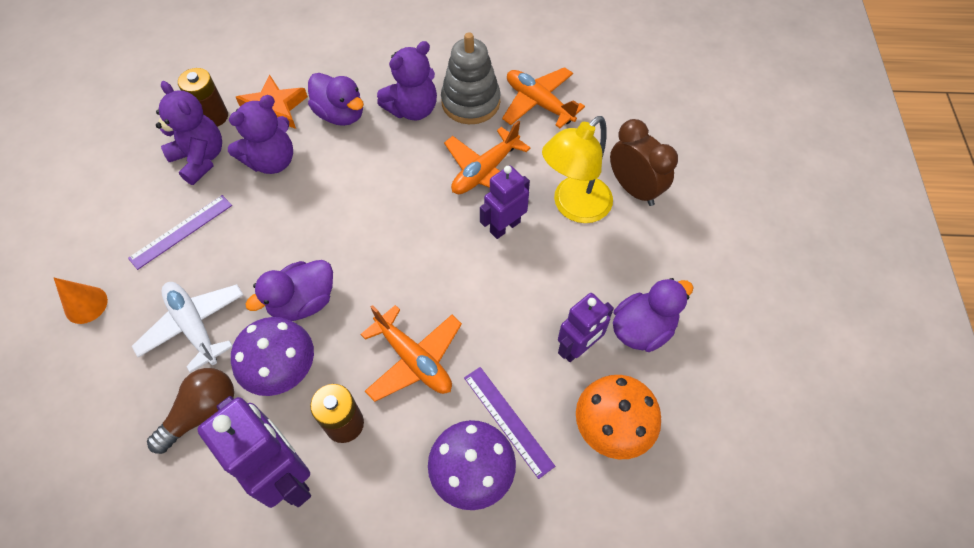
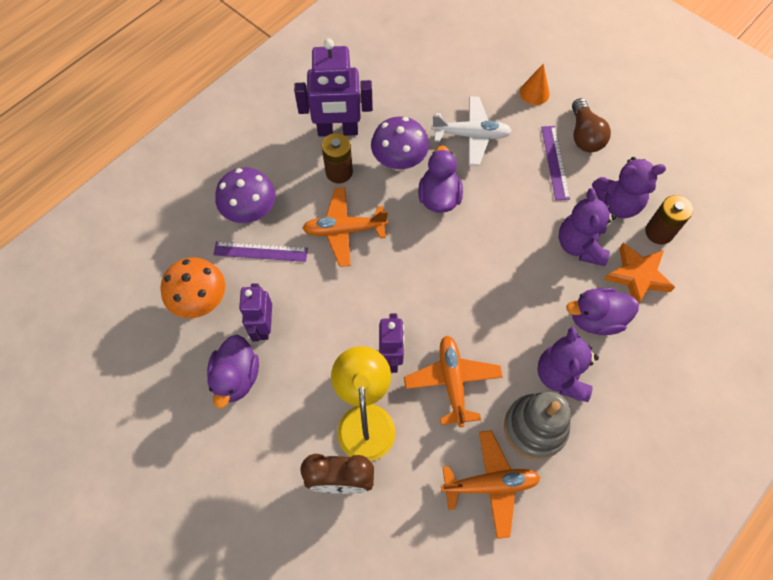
camera: 130 degrees right, 5 degrees up
(202, 413) = (409, 113): brown light bulb -> brown light bulb (584, 135)

